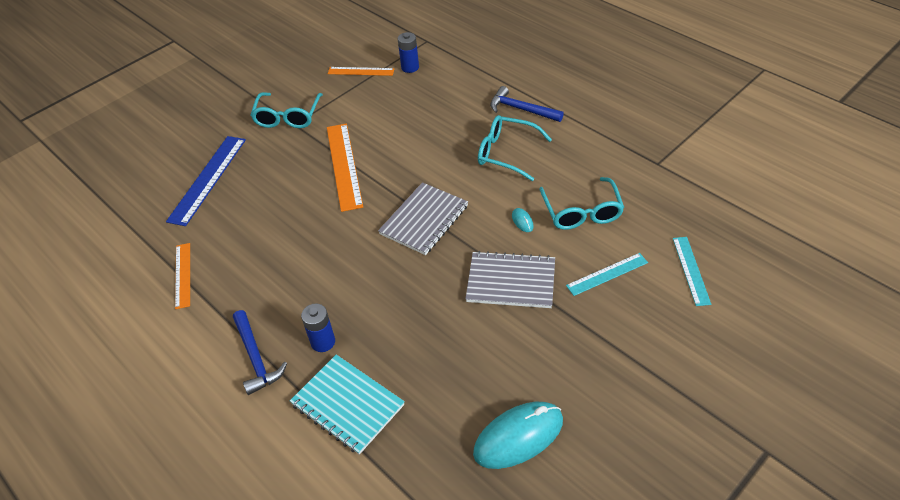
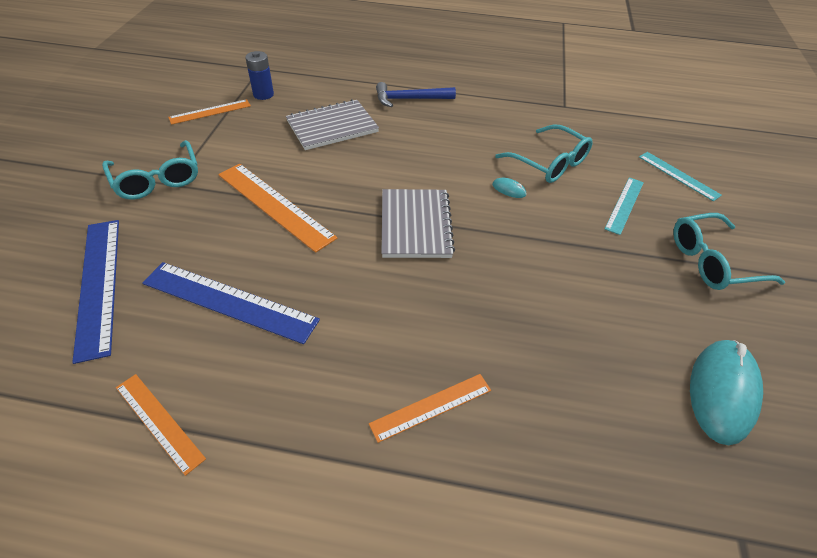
camera: 40 degrees left, 0 degrees up
(256, 358) = (365, 476): blue hammer -> none
(266, 222) = (229, 301): none -> blue ruler
(323, 342) = (431, 406): blue battery -> orange ruler
(347, 405) = (531, 466): turquoise notebook -> none
(506, 153) = (434, 138): turquoise glasses -> turquoise glasses (712, 261)
(511, 281) = (556, 246): grey notebook -> grey notebook (332, 127)

